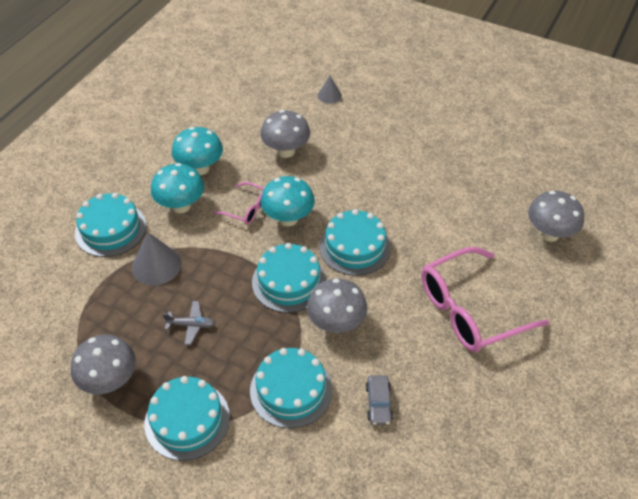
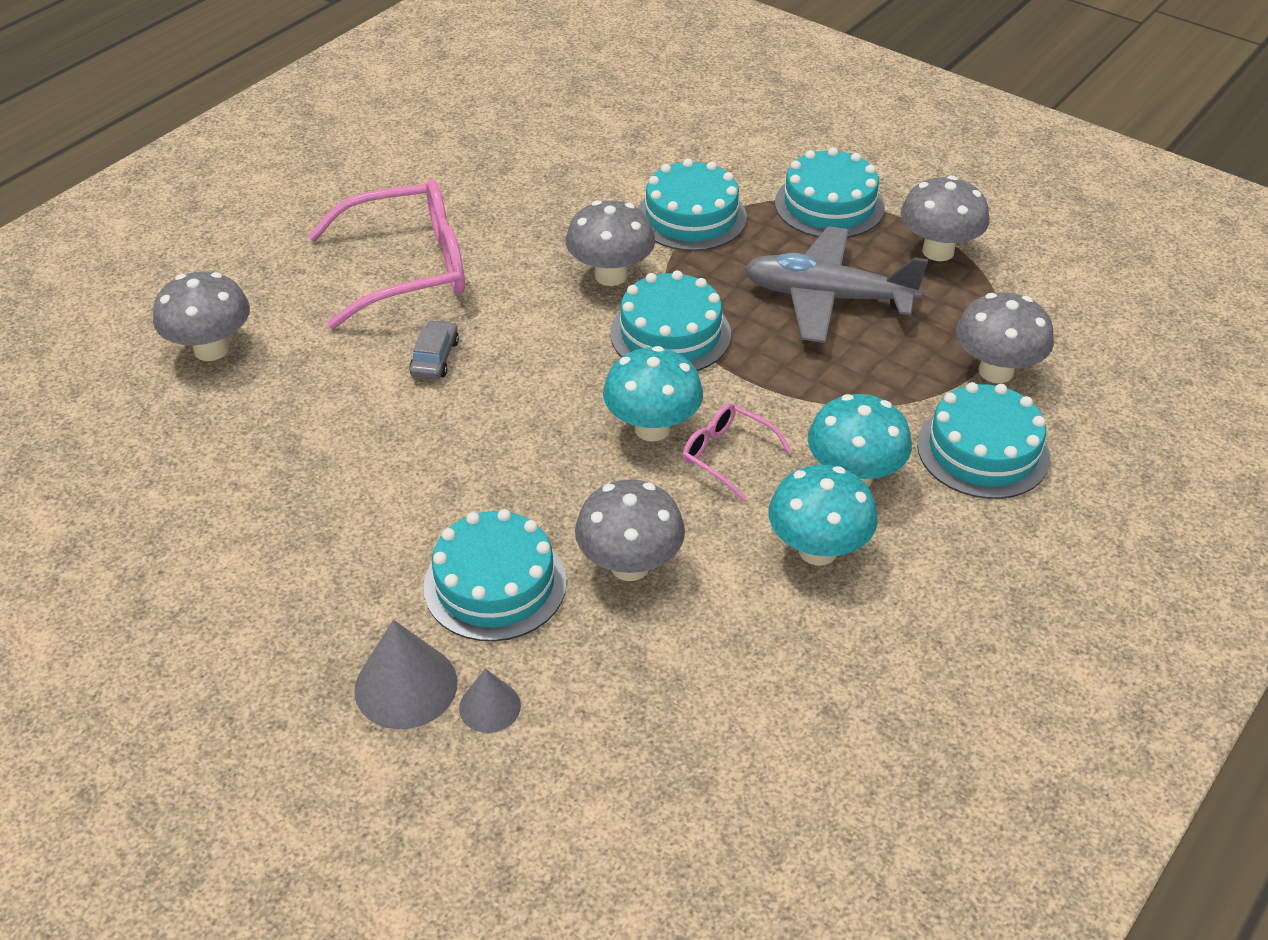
camera: 170 degrees left, 5 degrees down
(92, 282) = (996, 371): none -> grey mushroom
(156, 265) = (890, 382): grey cone -> grey cone (406, 686)
(191, 325) = (827, 297): grey plane -> grey plane, size x2.28
(355, 247) = (547, 369): turquoise cake -> turquoise cake (495, 584)
(378, 403) = (581, 193): grey car -> grey car (435, 358)

